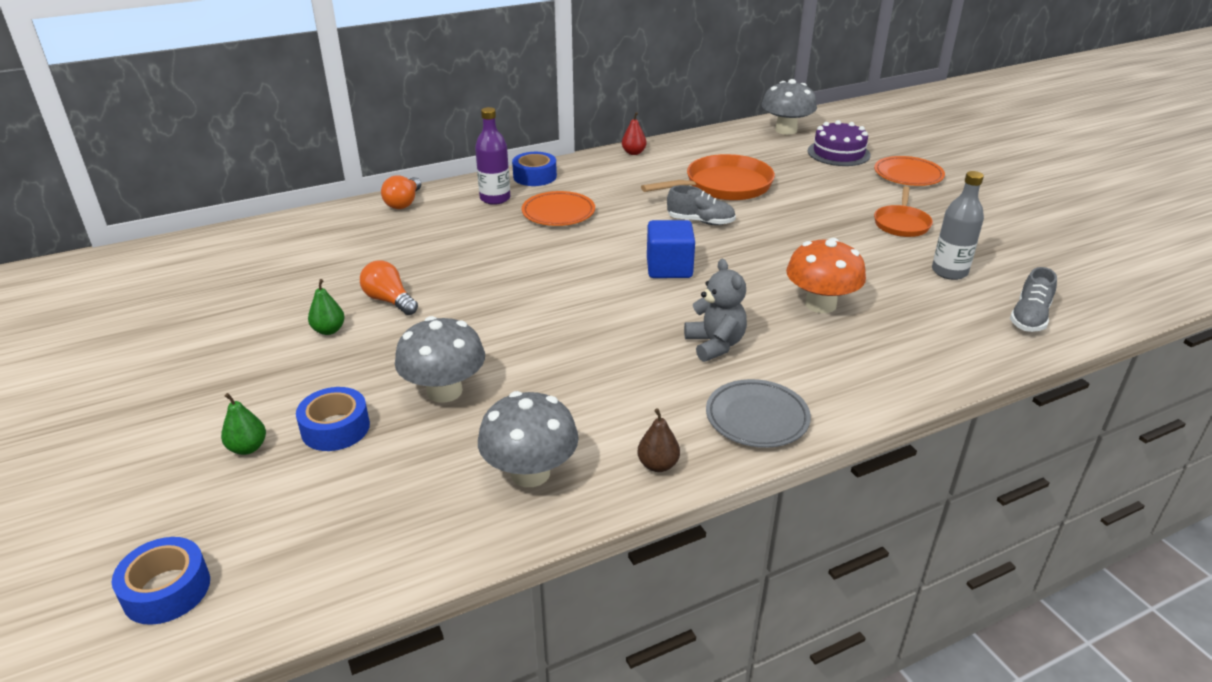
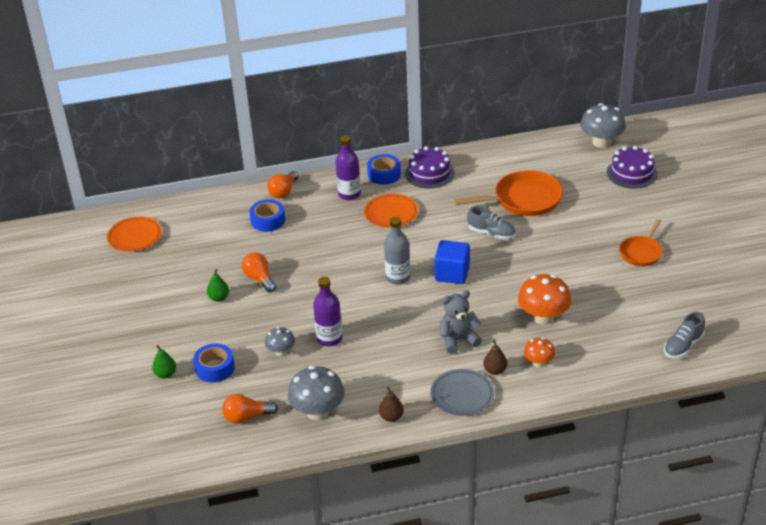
camera: 15 degrees right, 5 degrees up
(166, 590) = (122, 448): blue tape -> blue tape (268, 220)
(406, 498) = (247, 417): none -> orange light bulb
(444, 391) = (281, 351): grey mushroom -> grey mushroom, size x0.57
(518, 364) = (329, 338): none -> purple bottle
(593, 171) = (429, 173): none -> purple cake
(633, 153) = (467, 156): red pear -> none
(715, 345) = (458, 340): grey teddy bear -> grey teddy bear turned 105 degrees counterclockwise
(789, 378) = (495, 370): none -> brown pear
(847, 360) = (538, 362): none -> orange mushroom
(908, 175) = (675, 203): orange plate -> orange plate (135, 237)
(949, 272) = (650, 301): grey bottle -> grey bottle (398, 278)

